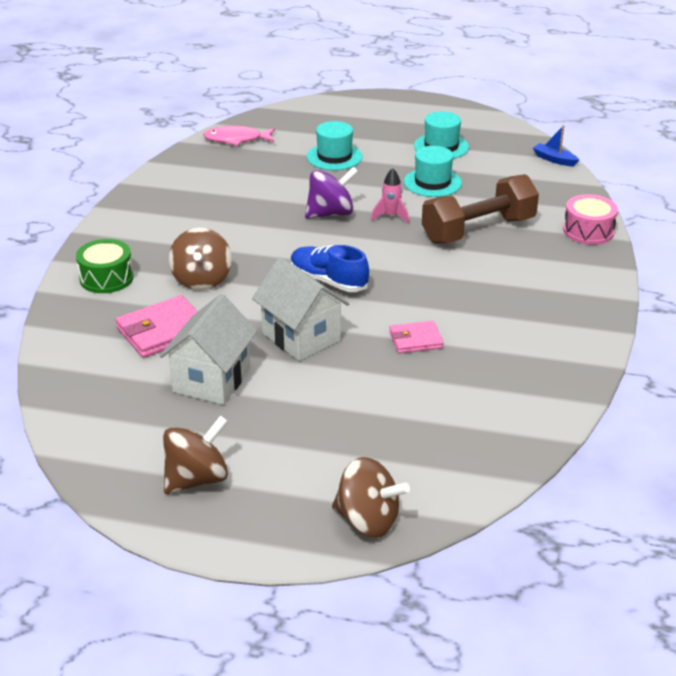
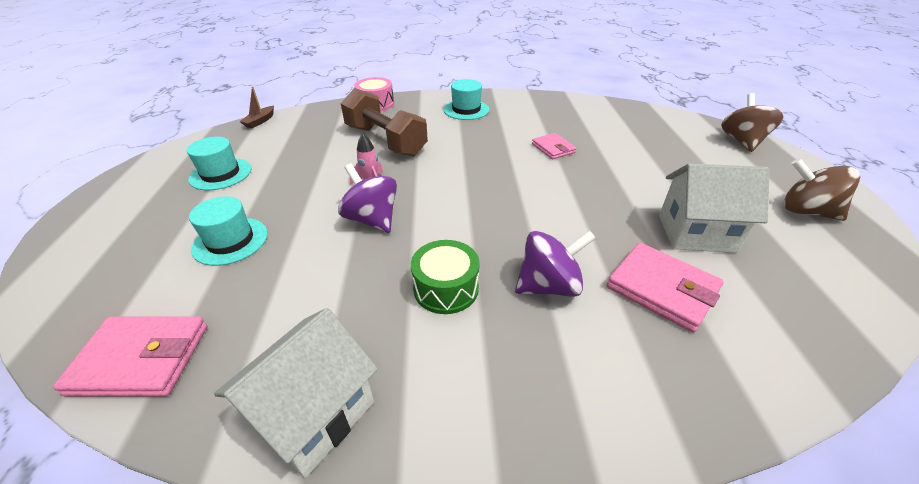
camera: 105 degrees left, 5 degrees up
(106, 278) = (605, 390): green drum -> green drum (446, 288)
(202, 280) = (549, 285): brown spinning top -> purple spinning top
(236, 139) = (141, 359): pink fish -> pink wallet
(301, 337) = (592, 198): white house -> white house (314, 415)
(328, 281) = (500, 199): blue shoe -> none
(432, 182) = (300, 170): turquoise hat -> turquoise hat (466, 110)
(554, 159) = (260, 121): blue boat -> brown boat

